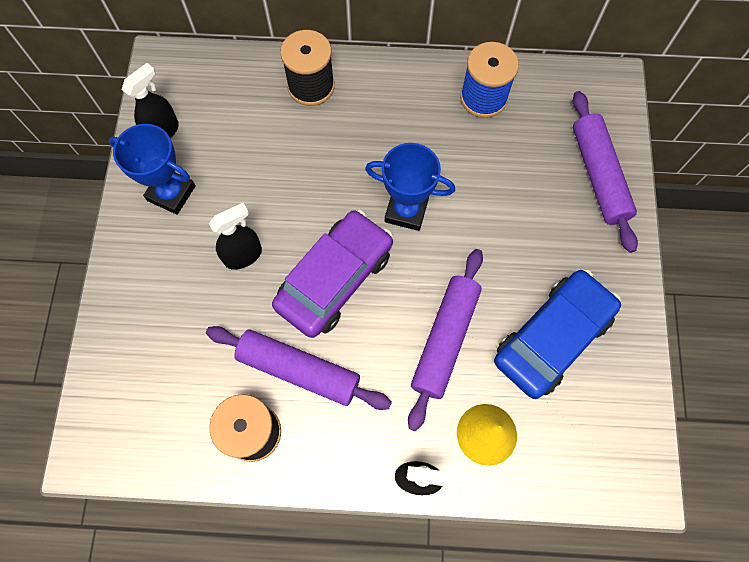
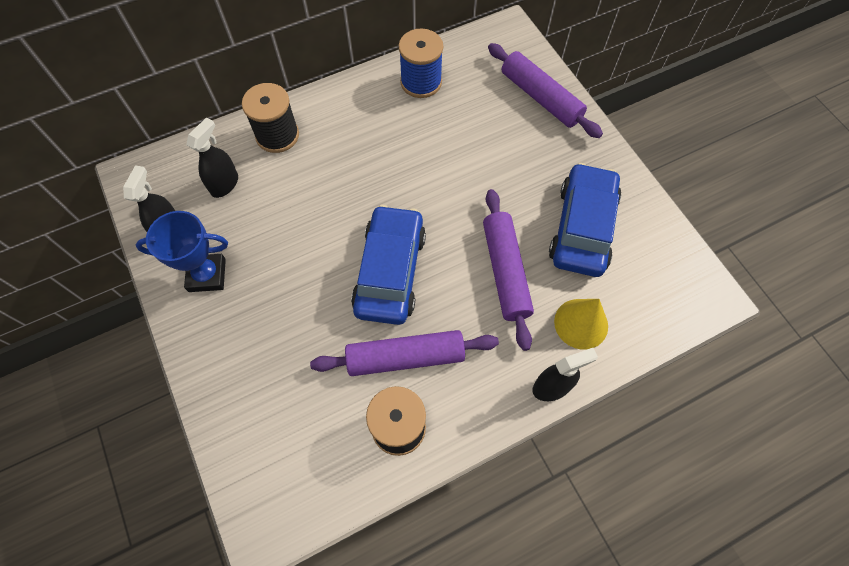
camera: 30 degrees left, 5 degrees down
(243, 255) = (302, 293): black spray bottle -> black spray bottle (225, 184)
(334, 279) = (390, 271): purple car -> blue car
(406, 211) = (414, 192): blue trophy -> none

